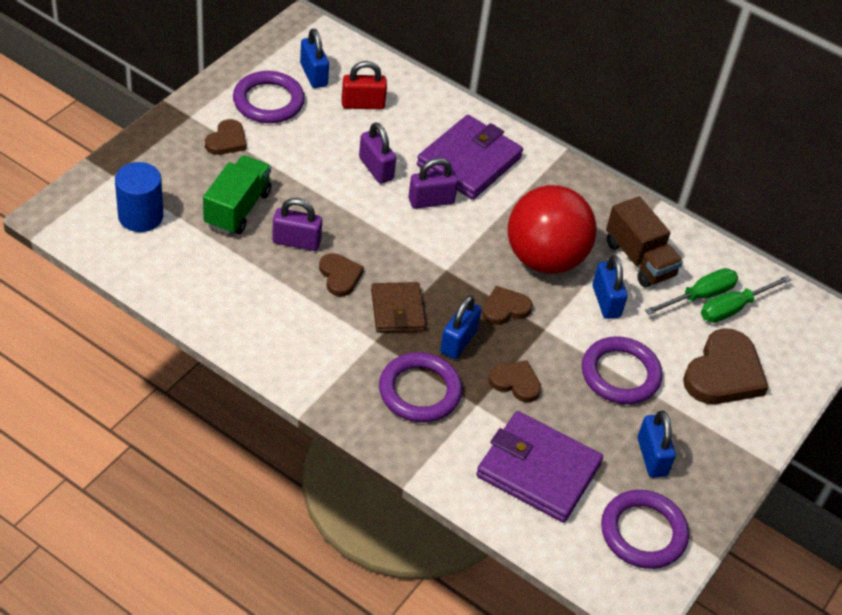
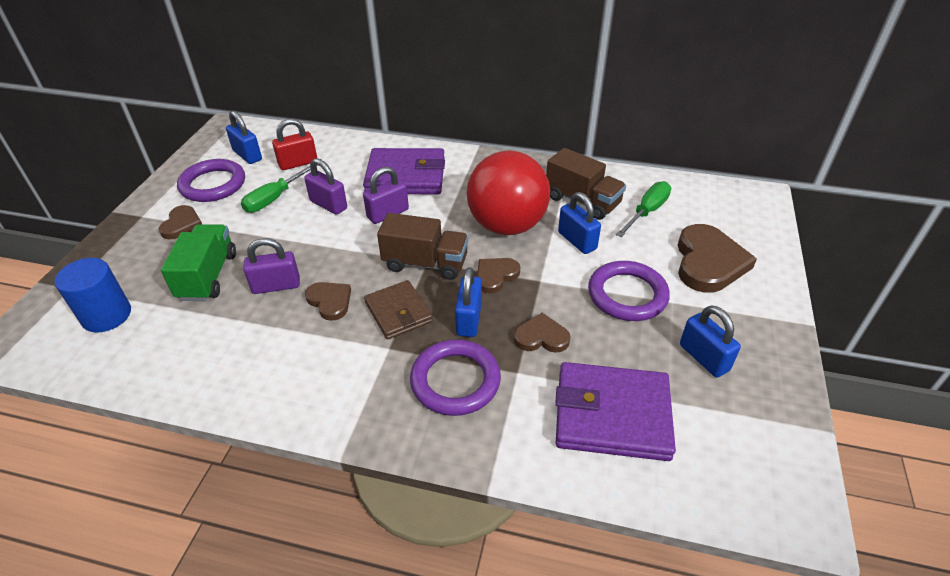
camera: 15 degrees left, 5 degrees down
(444, 270) = (425, 263): none -> brown truck
(469, 161) = (406, 176): purple wallet -> purple wallet turned 75 degrees clockwise
(643, 532) = (749, 437): purple ring -> none
(733, 308) = (678, 211): green screwdriver -> green screwdriver (275, 198)

